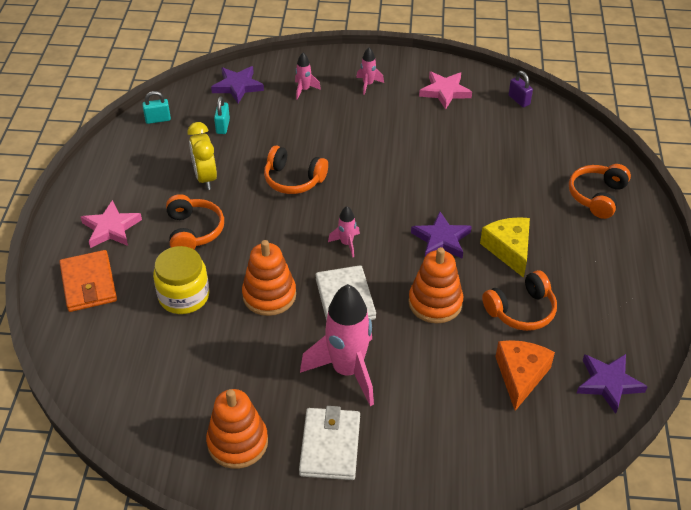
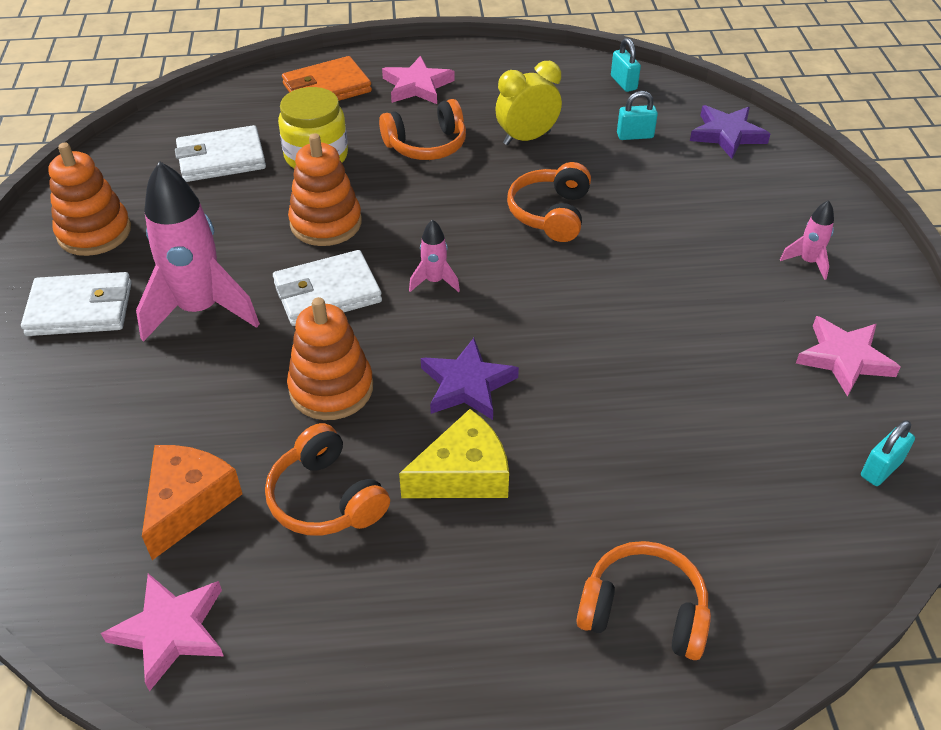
camera: 80 degrees right, 0 degrees up
(165, 357) = (221, 159): none -> white wallet
(304, 90) = (755, 197): pink rocket -> none
(519, 100) = (881, 469): purple padlock -> turquoise padlock
(520, 376) = (188, 504): orange cheese -> orange cheese turned 75 degrees counterclockwise
(608, 383) = (171, 631): purple star -> pink star

